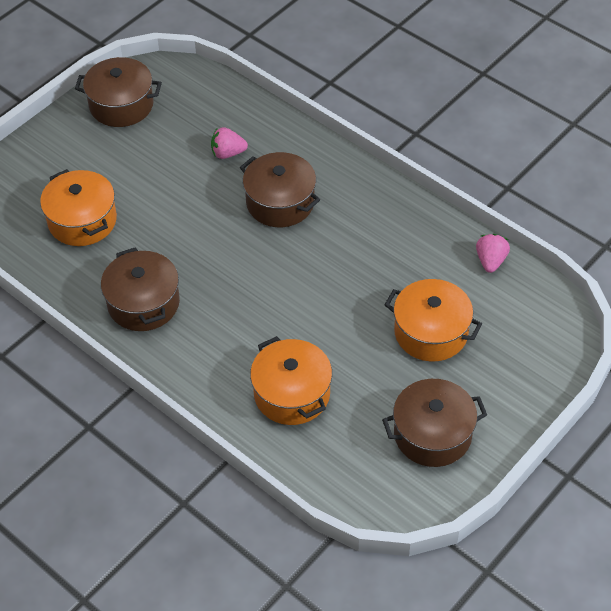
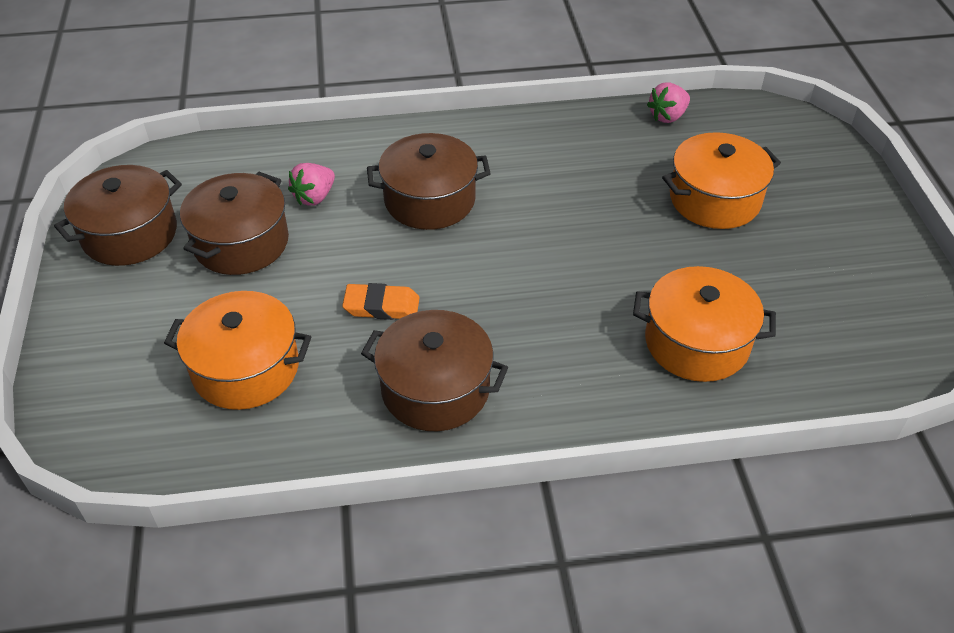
camera: 50 degrees left, 5 degrees down
(177, 241) = (381, 306): none -> orange eraser
(432, 434) = (846, 272): brown pot -> brown pot (241, 243)
(490, 261) = (667, 116): pink strawberry -> pink strawberry turned 90 degrees counterclockwise

